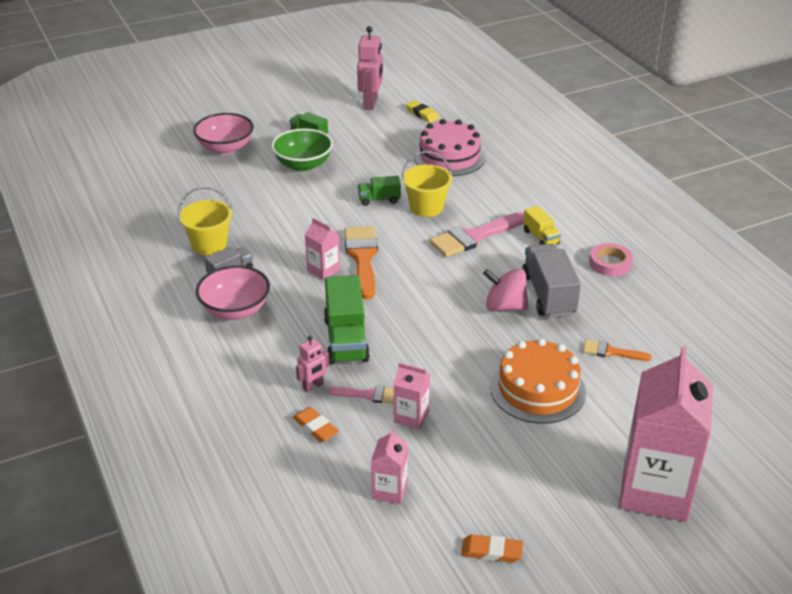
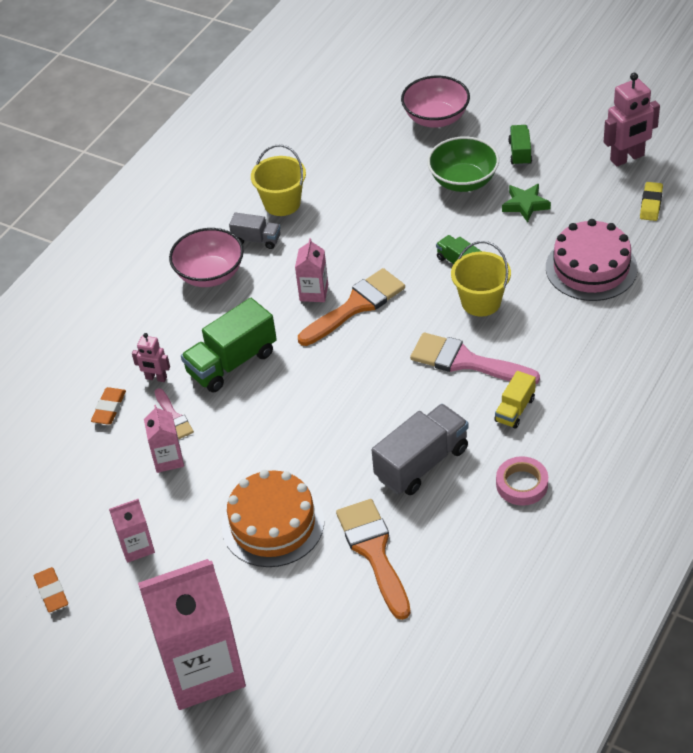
camera: 60 degrees right, 10 degrees up
(360, 153) = (525, 205): none -> green star
(389, 490) = (72, 493): pink carton -> pink carton (137, 547)
(505, 306) = (374, 441): pink spinning top -> none
(611, 352) = (374, 552): orange brush -> orange brush, size x1.86

